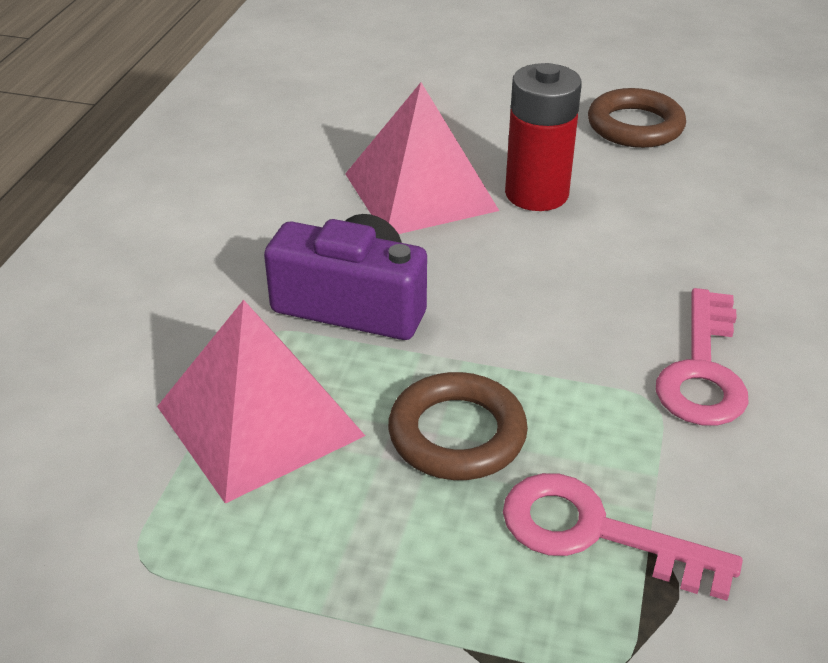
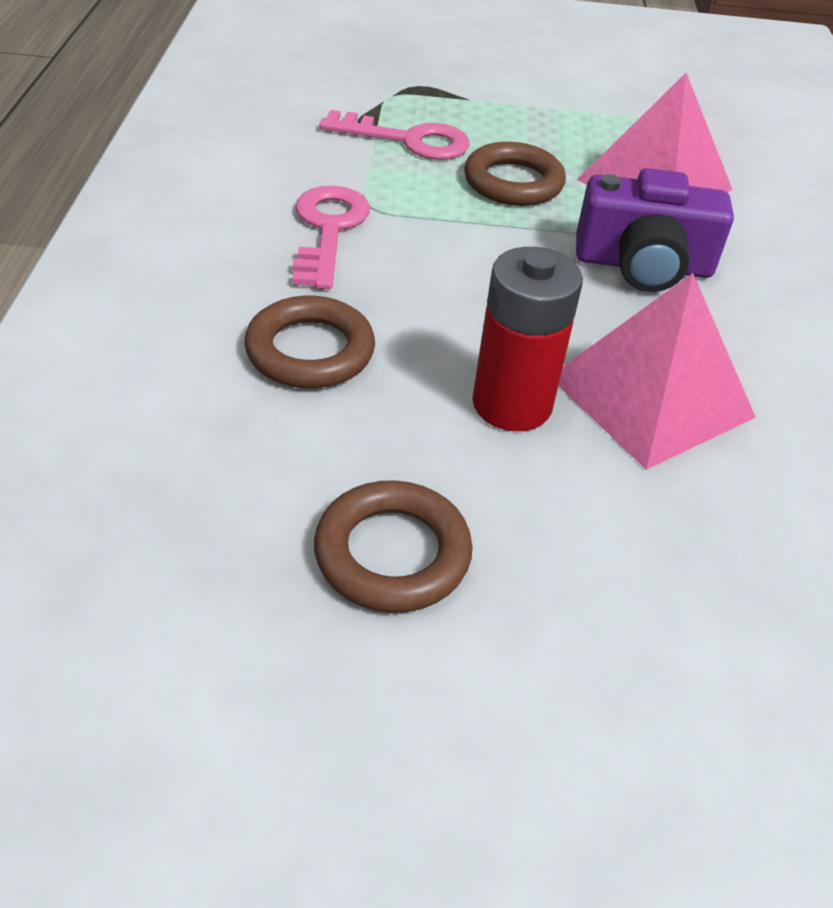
camera: 165 degrees right, 5 degrees up
(704, 243) = (310, 351): none -> brown ring

